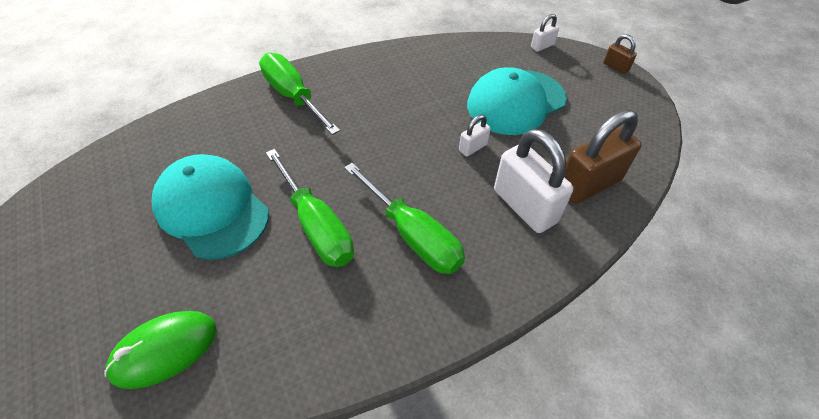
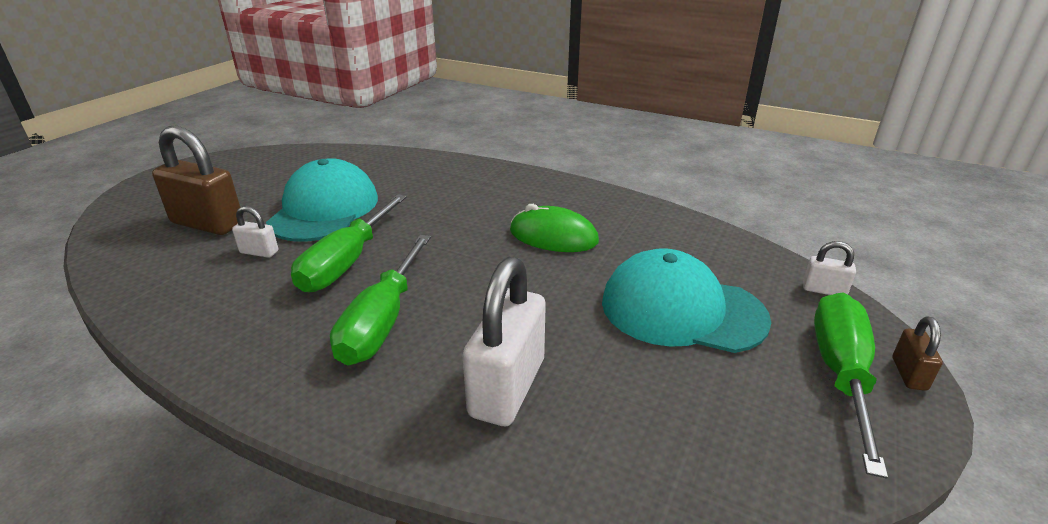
camera: 55 degrees right, 20 degrees down
(164, 350) = (166, 253): green mouse -> green mouse (553, 236)
(293, 96) = (495, 185): green screwdriver -> green screwdriver (840, 374)
(473, 147) = (558, 309): white padlock -> white padlock (259, 252)
(589, 184) = (615, 436): brown padlock -> brown padlock (207, 224)

